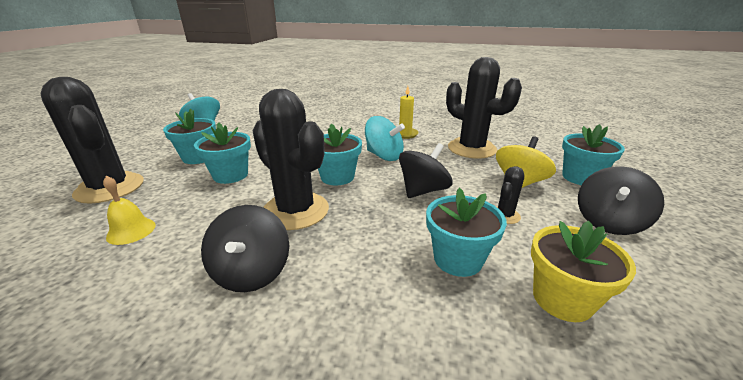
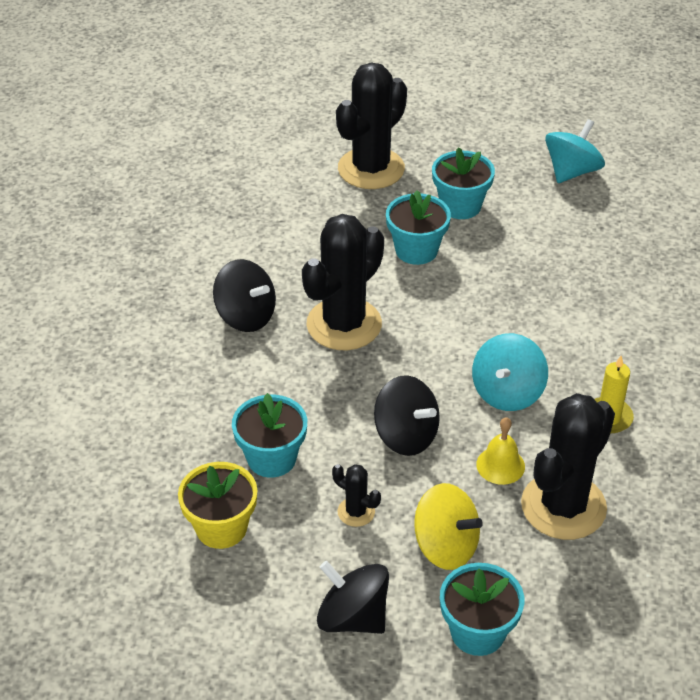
camera: 85 degrees right, 15 degrees up
(131, 231) = (296, 220): yellow bell -> yellow bell (500, 465)
(251, 272) = (246, 316): black spinning top -> black spinning top turned 135 degrees counterclockwise
(337, 177) = (429, 348): turquoise flower pot -> none

